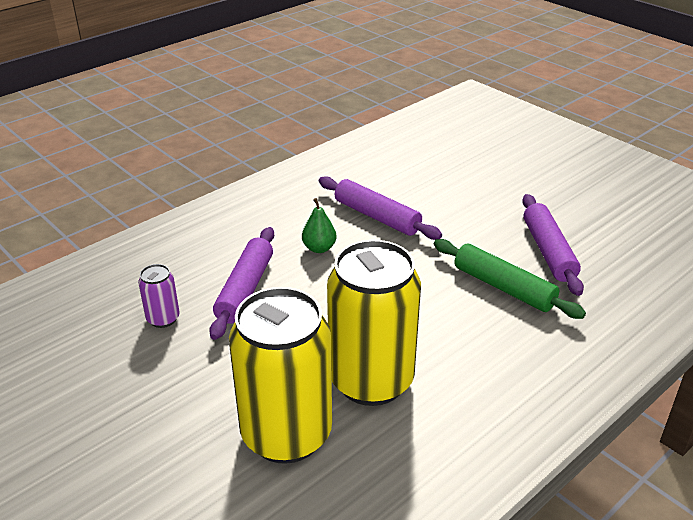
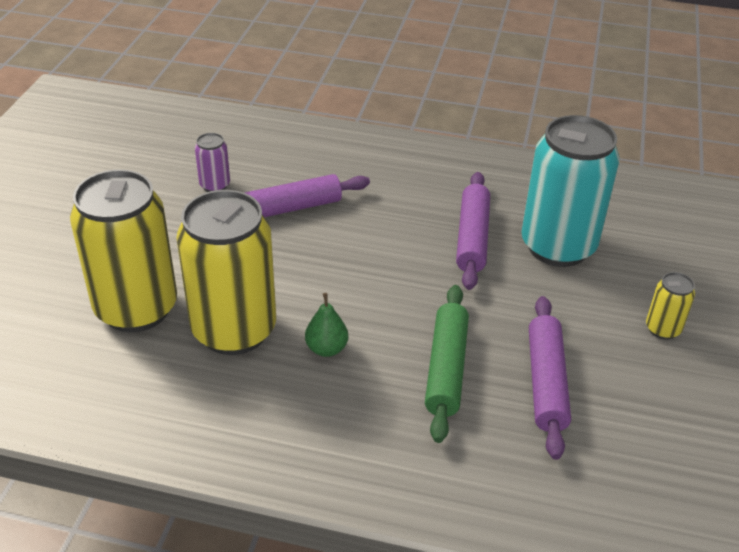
camera: 55 degrees right, 5 degrees up
(319, 248) = (385, 224): green pear -> green pear (326, 349)
(422, 187) = (558, 247): none -> turquoise can
(534, 186) = (662, 329): none -> yellow can
(548, 251) = (545, 382): purple rolling pin -> purple rolling pin turned 45 degrees counterclockwise

